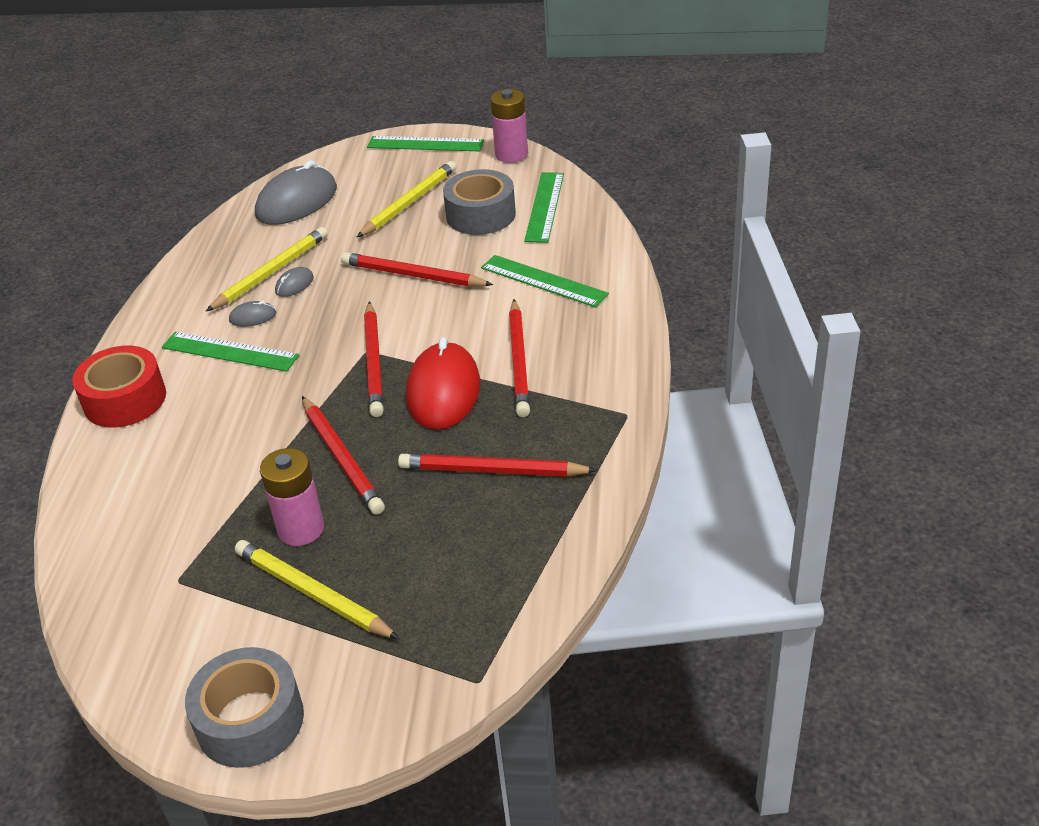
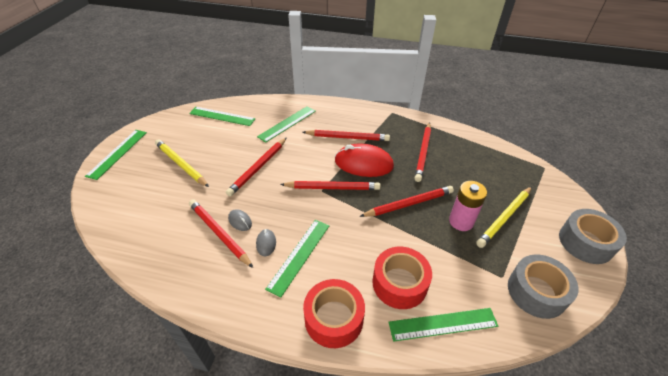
camera: 85 degrees left, 5 degrees up
(101, 507) = (443, 324): none -> green ruler
(174, 458) = (399, 283): none -> red tape
(271, 272) = (219, 233): yellow pencil -> red pencil
(296, 202) = (138, 218): grey mouse -> none
(480, 215) = (214, 138): grey tape -> grey tape (536, 292)
(511, 154) = (161, 122): pink battery -> none

